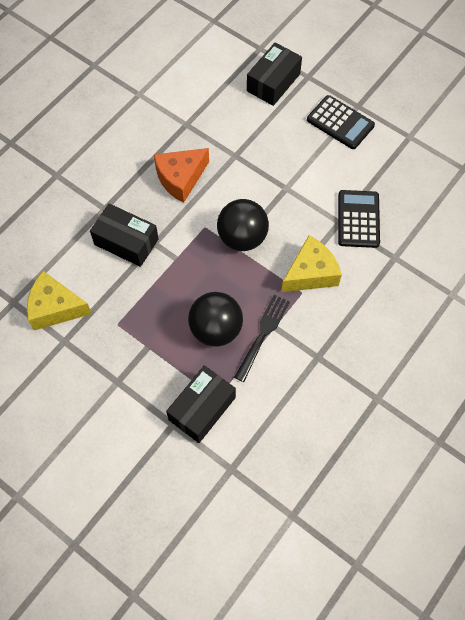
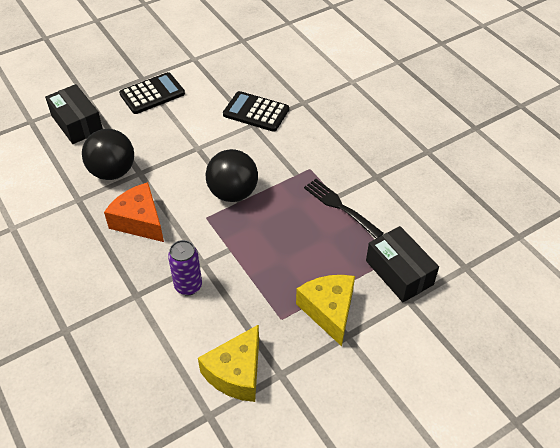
camera: 70 degrees left, 15 degrees down
(126, 242) = (188, 286): black box -> purple can
(180, 178) = (139, 221): orange cheese -> orange cheese turned 150 degrees clockwise
(216, 329) = (321, 239): black ball -> black ball (112, 171)
(311, 273) = (293, 157): yellow cheese -> yellow cheese (329, 310)

